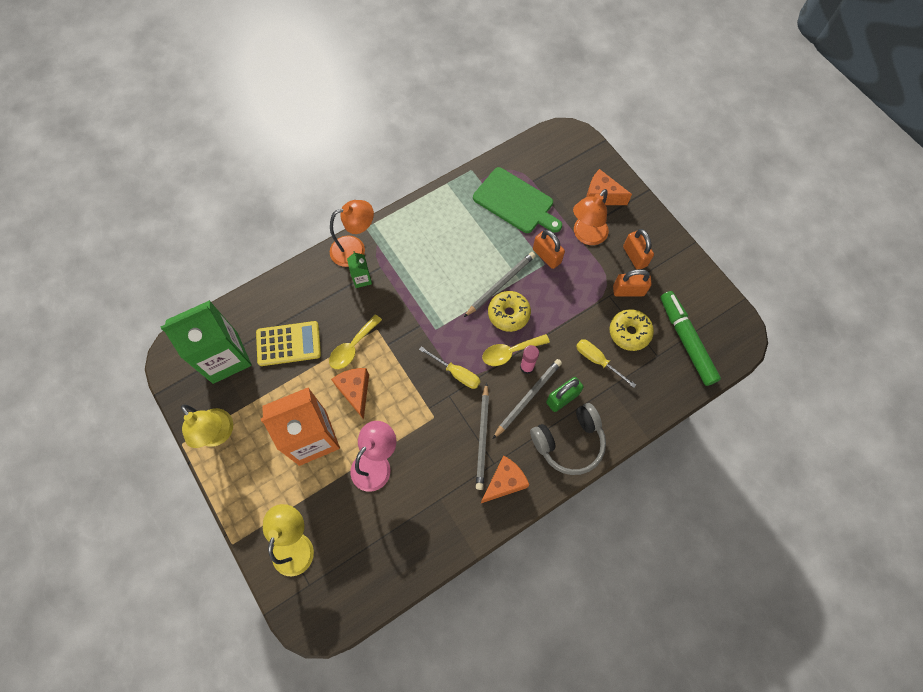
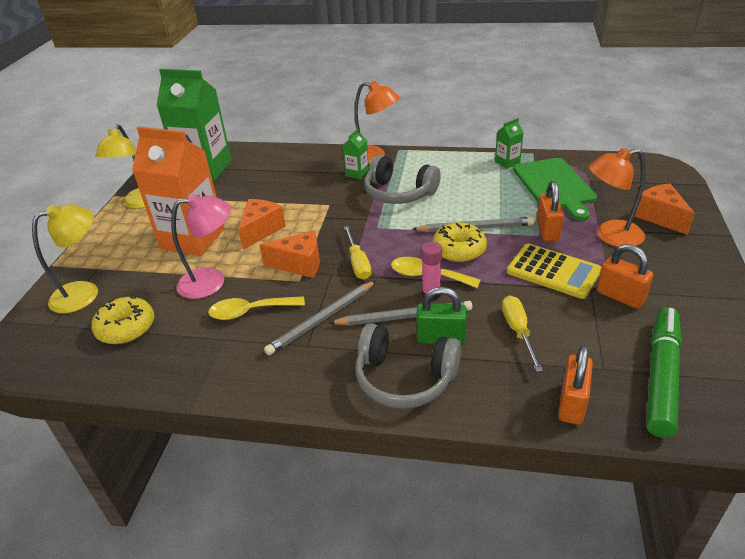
camera: 45 degrees right, 30 degrees down
(288, 344) = (255, 182): yellow calculator -> yellow calculator (553, 271)
(352, 347) = (296, 205): yellow spoon -> yellow spoon (250, 311)
(416, 281) = (399, 193): none -> grey headphones
(462, 193) = (507, 162): none -> green carton
(504, 482) = (297, 366): orange cheese -> orange cheese (299, 264)
(629, 332) = (585, 329): yellow donut -> yellow donut (126, 328)
(634, 256) = (657, 274): orange padlock -> orange padlock (572, 403)

